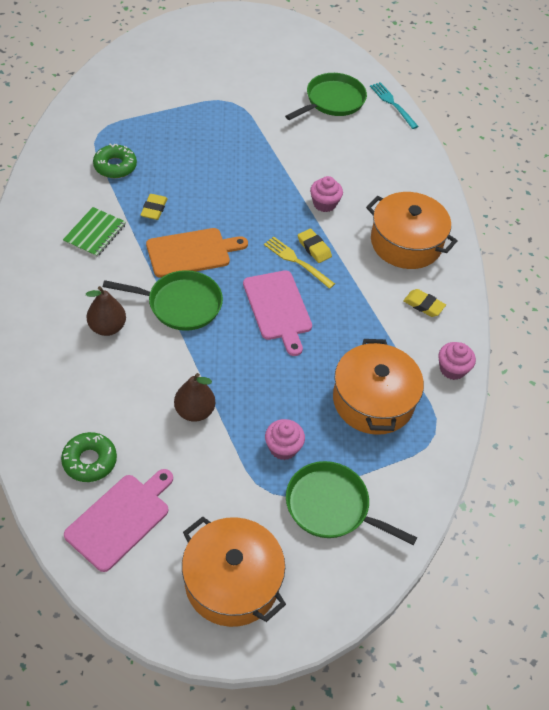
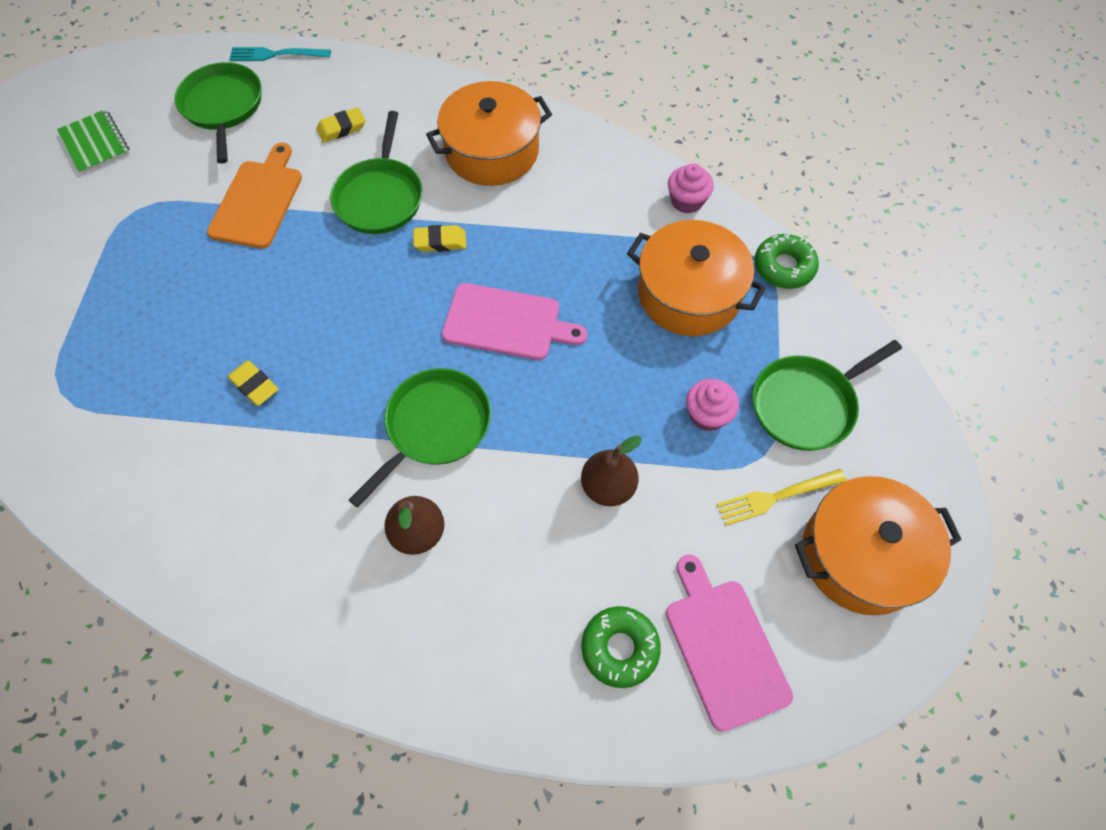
camera: 55 degrees left, 10 degrees up
(95, 233) = (245, 478): green notebook -> green notebook (95, 143)
(115, 166) = (141, 398): green donut -> green donut (784, 267)
(192, 252) = (359, 375): orange cutting board -> orange cutting board (258, 200)
(296, 261) = (448, 269): yellow fork -> yellow fork (776, 497)
(324, 204) = (380, 197): pink cupcake -> green pan
(423, 305) = (588, 181): yellow eraser -> yellow eraser (341, 128)

